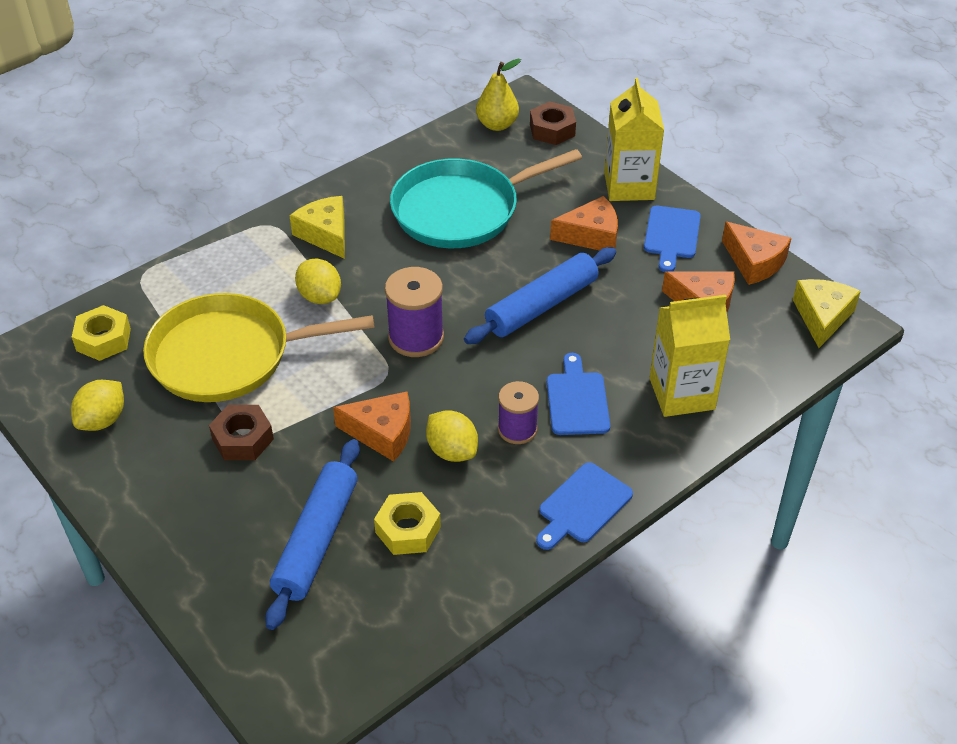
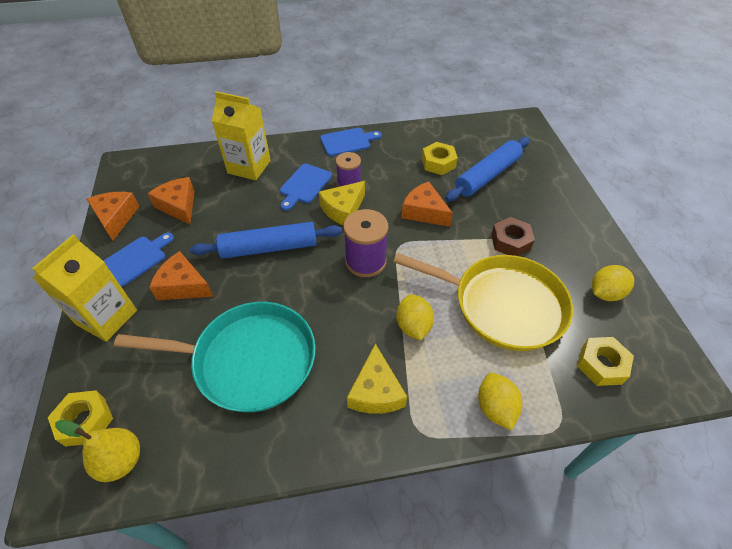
camera: 150 degrees left, 5 degrees up
(452, 451) = (391, 188): yellow lemon -> yellow lemon (495, 408)
(552, 130) = (85, 421): brown nut -> yellow nut
(822, 317) = (130, 172): yellow cheese -> yellow cheese (343, 209)

